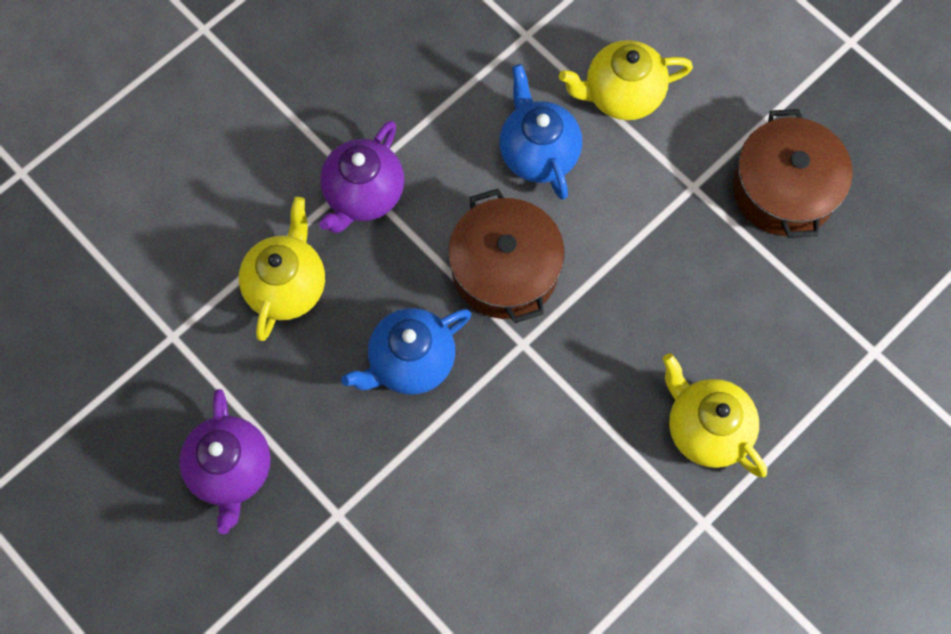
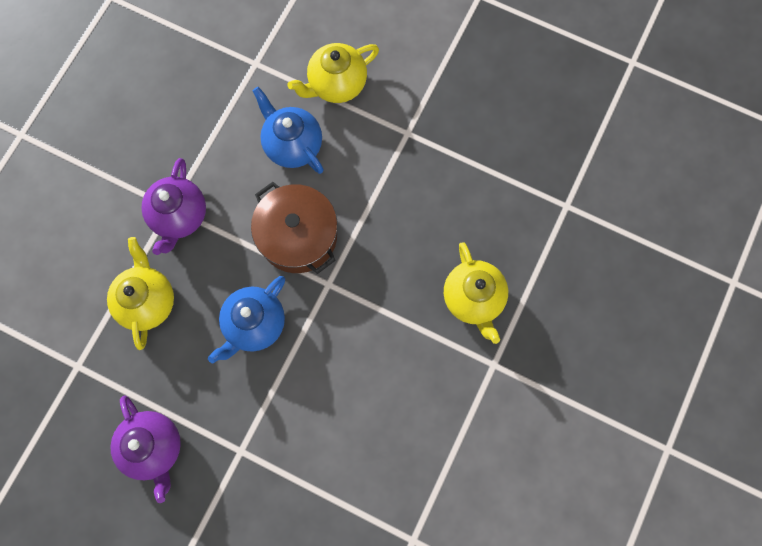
camera: 20 degrees left, 5 degrees up
(706, 429) = (473, 299): yellow teapot -> yellow teapot turned 135 degrees counterclockwise
(784, 189) = (469, 114): brown pot -> none

